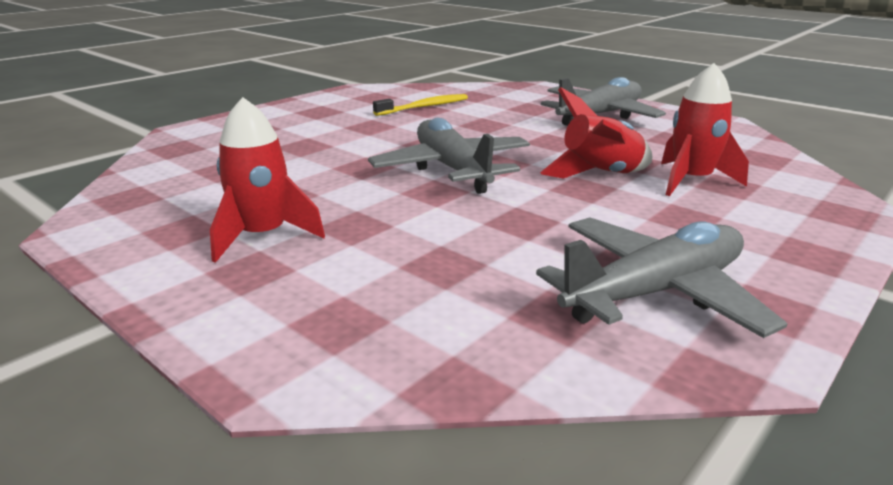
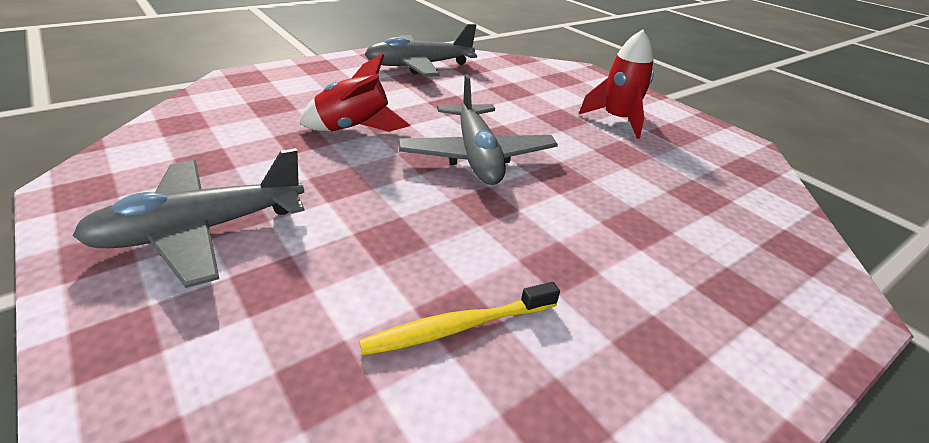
camera: 170 degrees left, 10 degrees up
(691, 181) = (292, 112): red rocket -> none

